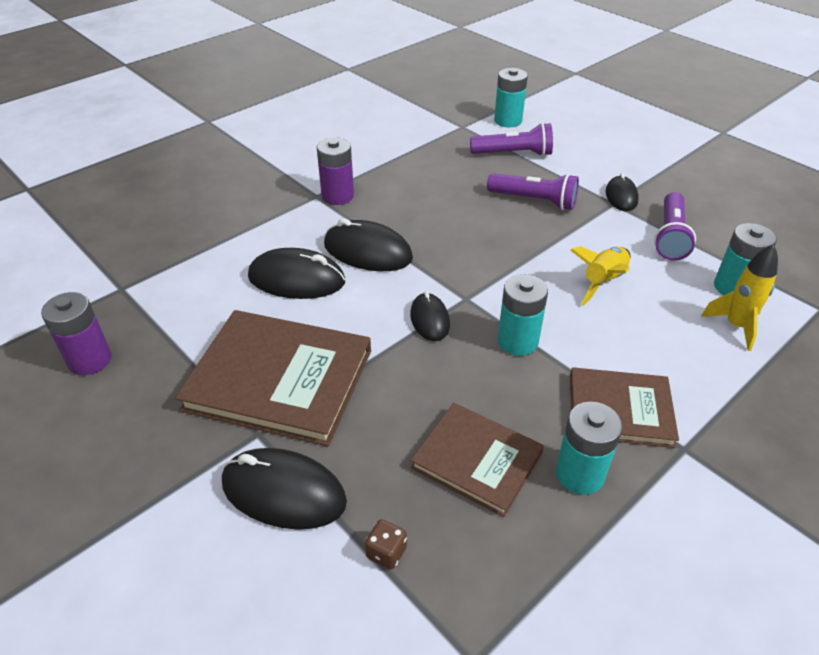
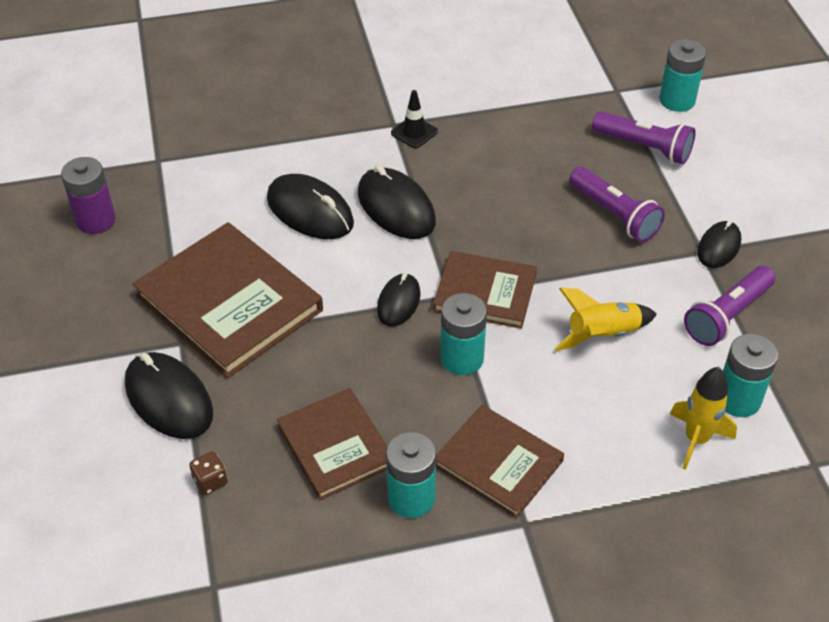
camera: 30 degrees right, 5 degrees up
(337, 196) = (414, 132): purple battery -> black traffic cone
(491, 286) = (485, 292): none -> brown book

